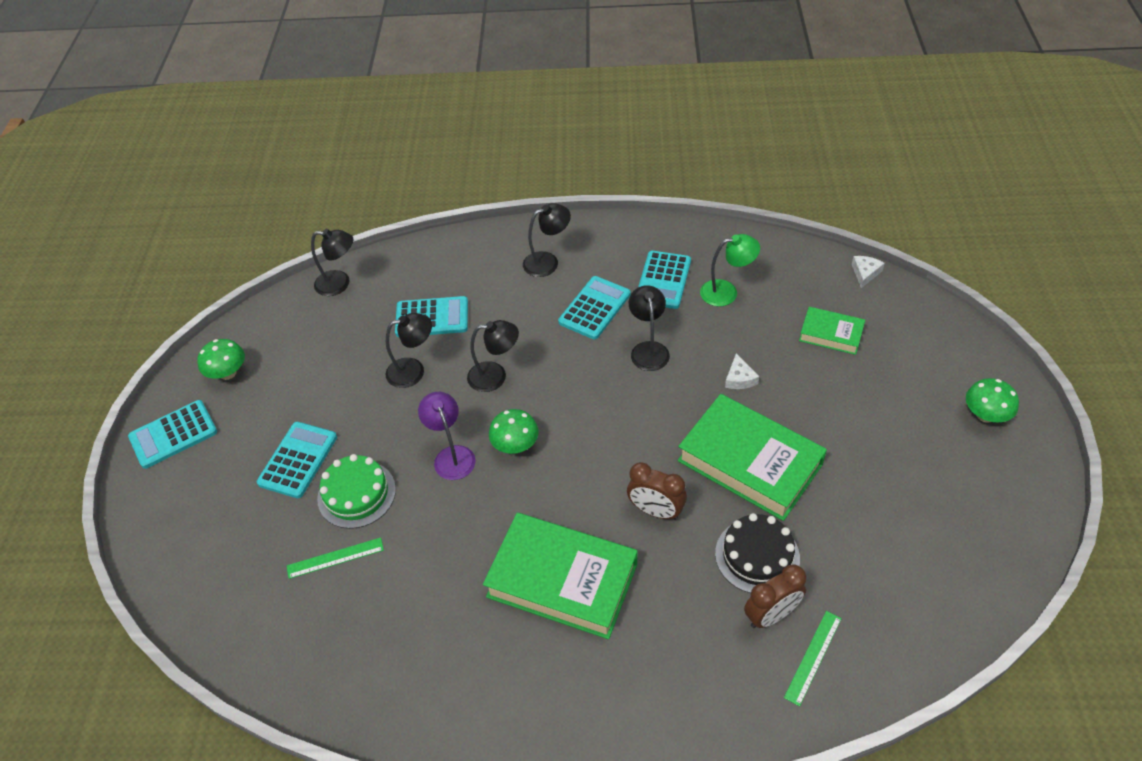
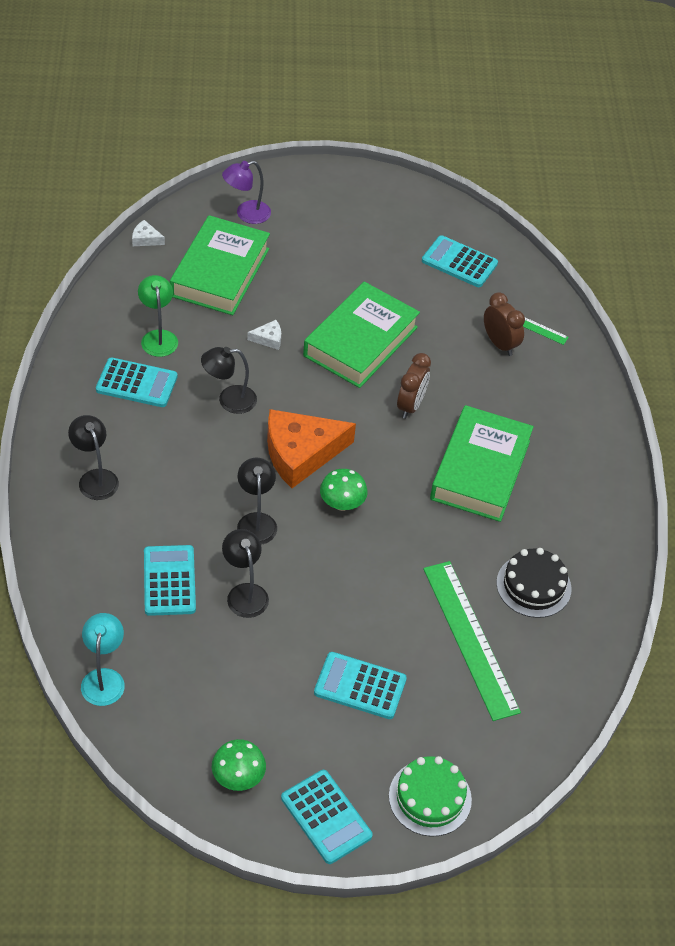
camera: 100 degrees left, 0 degrees up
(335, 558) = (470, 639): green ruler -> green ruler, size x2.05
(340, 283) = (104, 678): black lamp -> turquoise lamp
(356, 494) = (399, 629): green cake -> green cake (430, 798)
(451, 455) = (354, 553): purple lamp -> purple lamp (246, 214)
(581, 409) = (301, 453): none -> orange cheese
(595, 308) = (170, 439): turquoise calculator -> turquoise calculator (459, 262)
(757, 555) = (449, 346): black cake -> black cake (533, 586)
(831, 334) = (220, 272): green book -> green book, size x1.94
(985, 415) = (314, 197): green mushroom -> none

